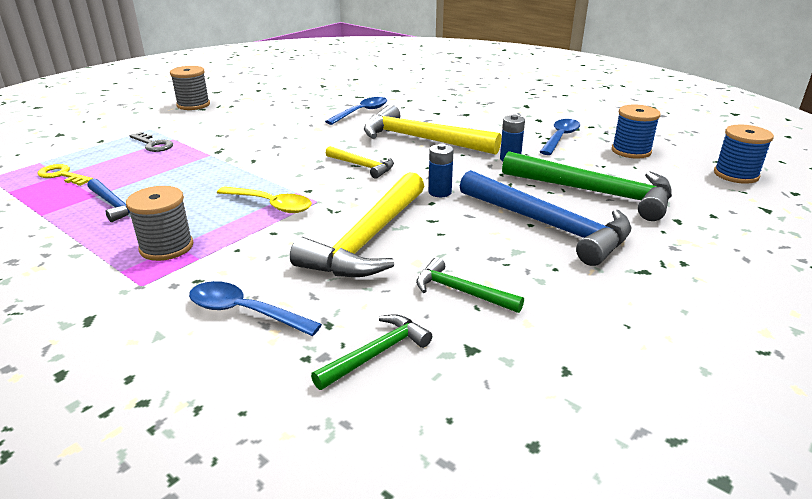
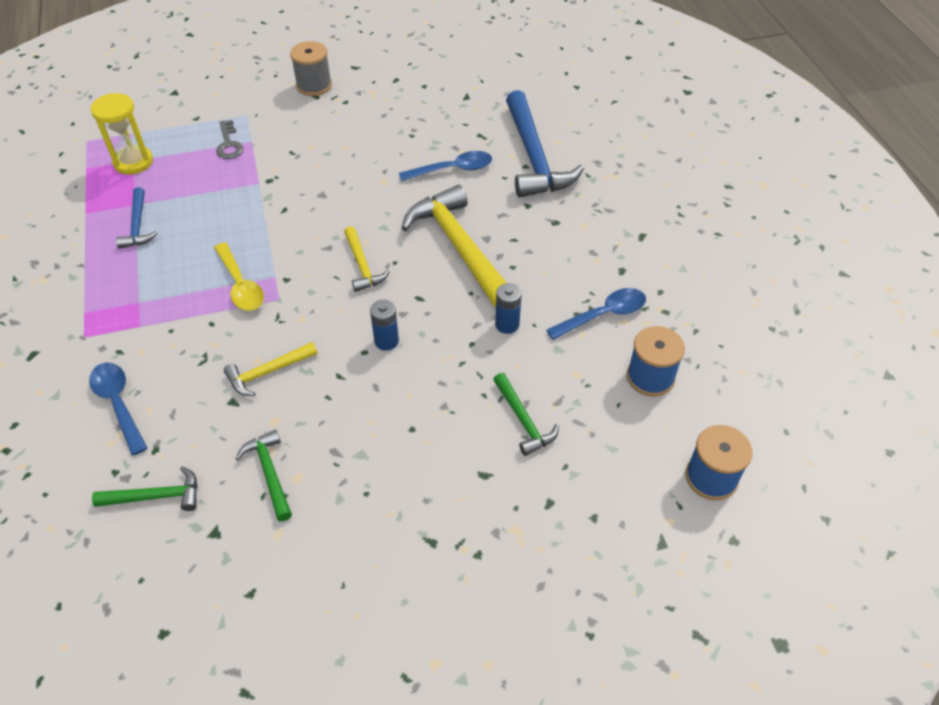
camera: 35 degrees right, 20 degrees up
(62, 175) = (133, 162): yellow key -> yellow hourglass
(166, 247) = (130, 300): grey spool -> none
(369, 239) = (268, 372): yellow hammer -> yellow hammer, size x0.50
(548, 225) = (424, 440): blue hammer -> blue hammer (534, 157)
(595, 193) = (523, 420): green hammer -> green hammer, size x0.50

